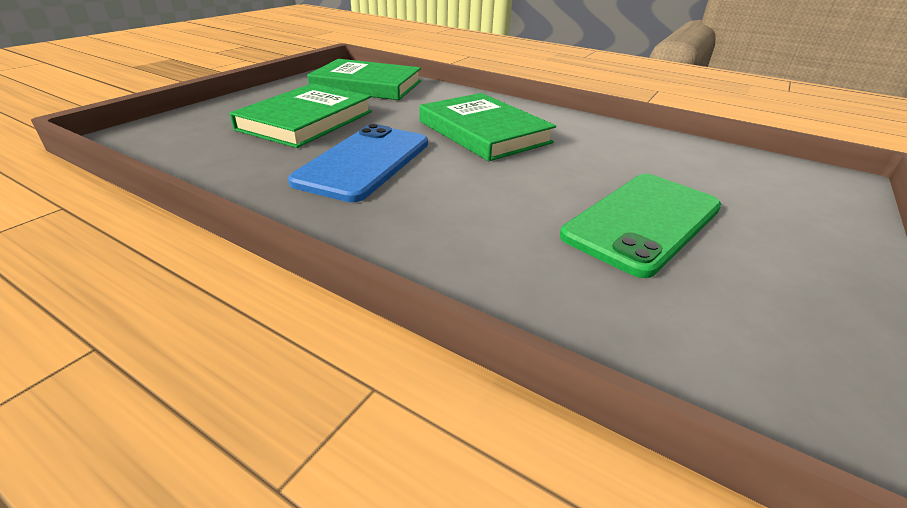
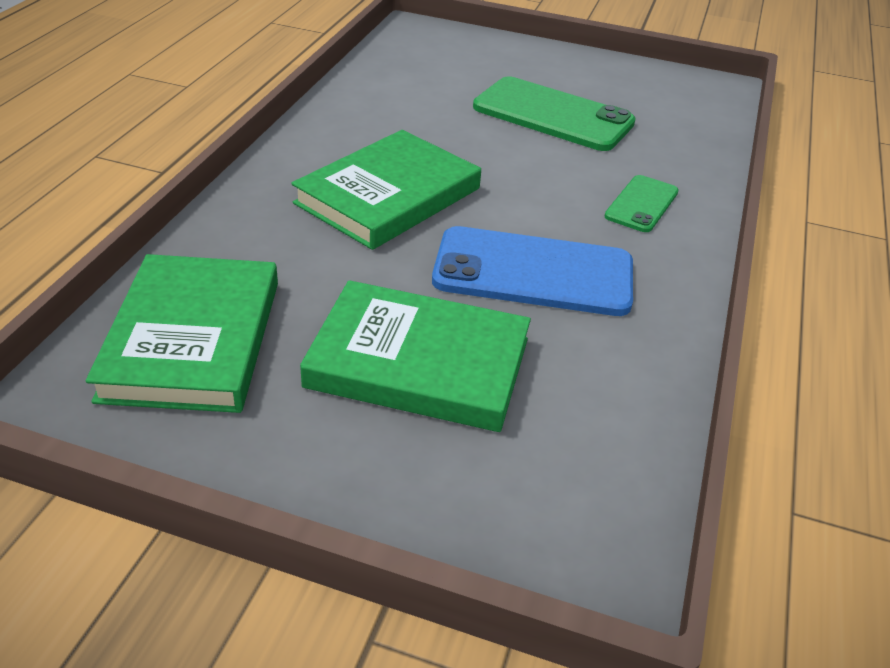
camera: 105 degrees left, 5 degrees up
(442, 232) = (641, 204): none -> green phone

